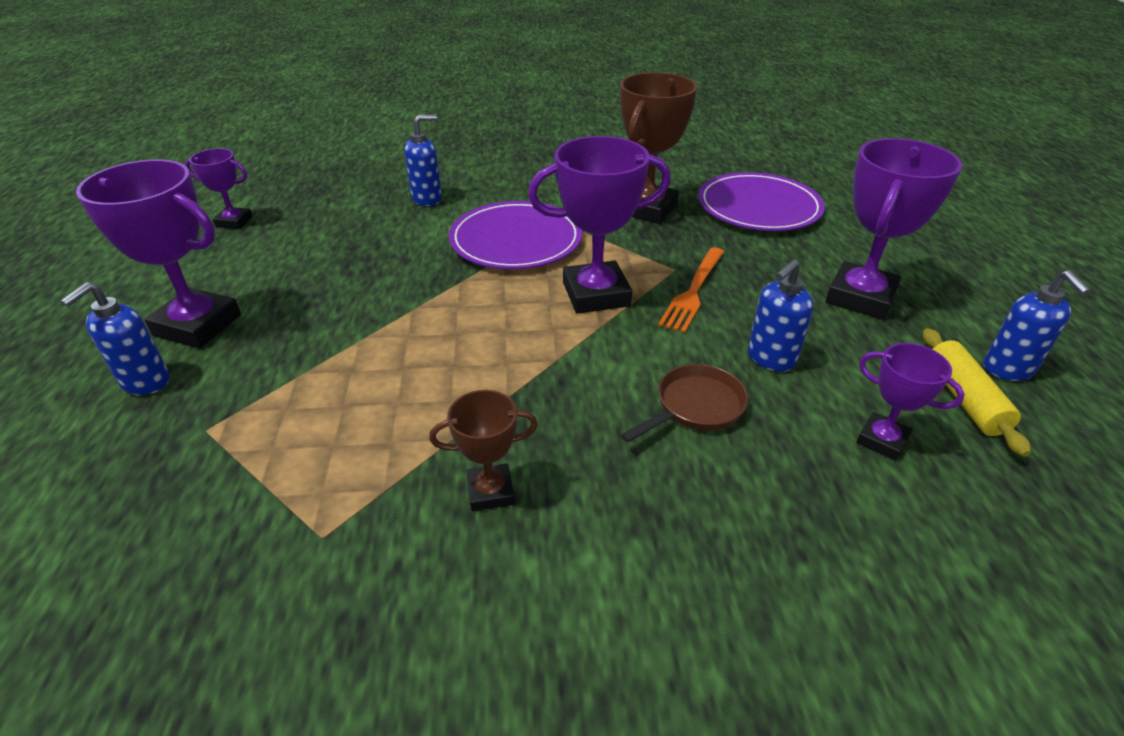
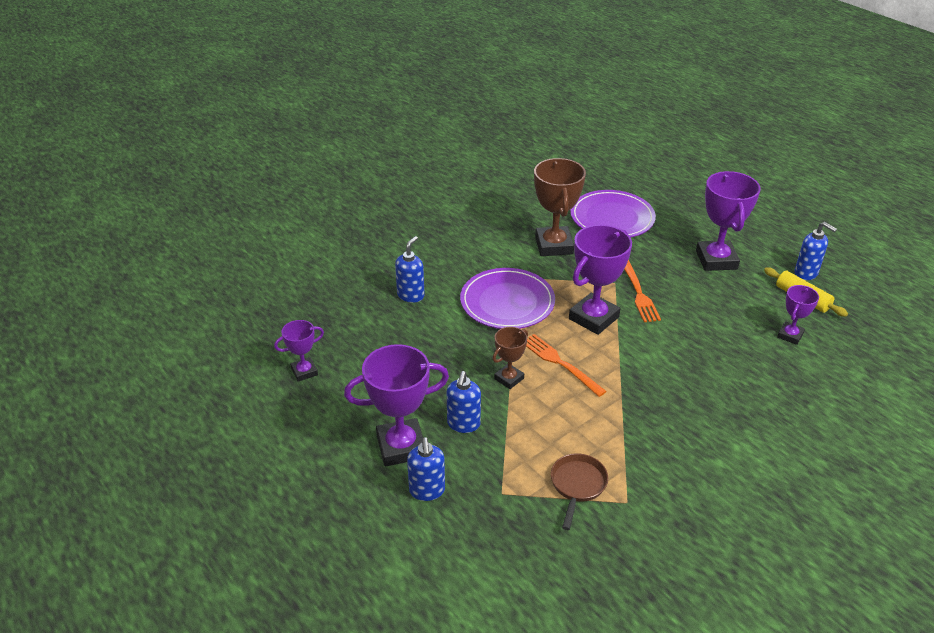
camera: 35 degrees left, 0 degrees up
(486, 323) = (560, 363): none -> orange fork
(490, 491) = (669, 443): brown trophy -> brown trophy (509, 378)
(695, 407) = (706, 358): brown pan -> brown pan (577, 485)
(770, 358) = (711, 316): blue soap dispenser -> blue soap dispenser (463, 424)
(882, 440) = (790, 335): purple trophy -> purple trophy turned 60 degrees counterclockwise

